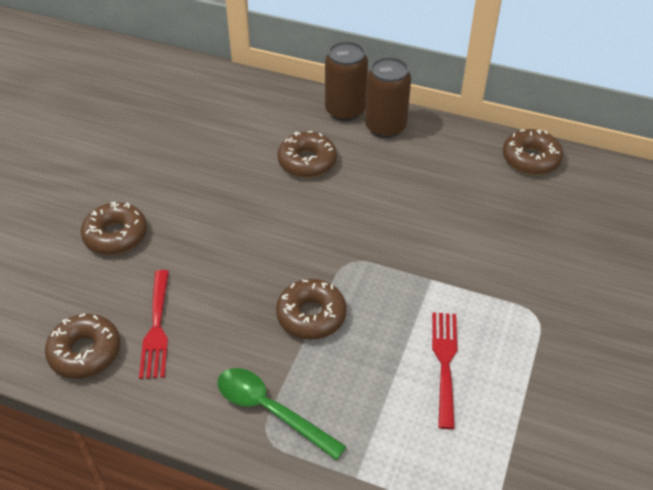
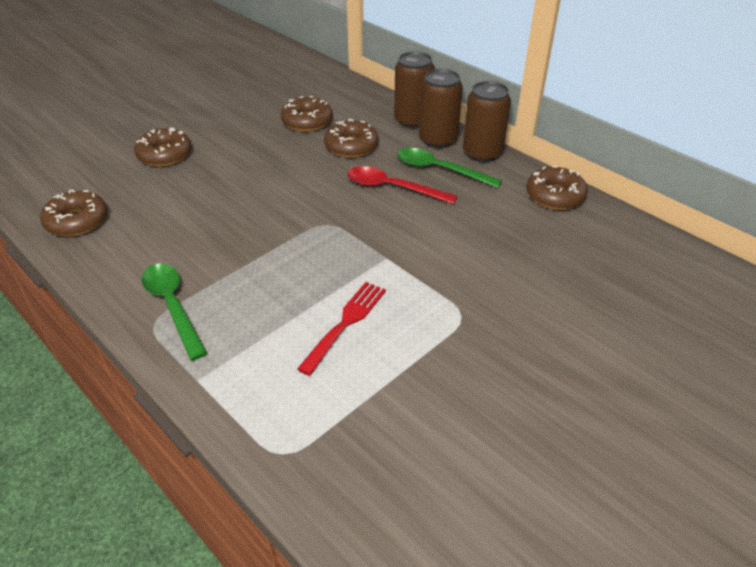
camera: 25 degrees right, 5 degrees down
(156, 328) = (139, 222): red fork -> none
(311, 315) = (262, 251): brown donut -> brown donut (307, 121)
(382, 198) = (392, 188): none -> red spoon
(411, 163) = (439, 170): none -> green spoon
(437, 130) = (482, 153): none -> brown can

